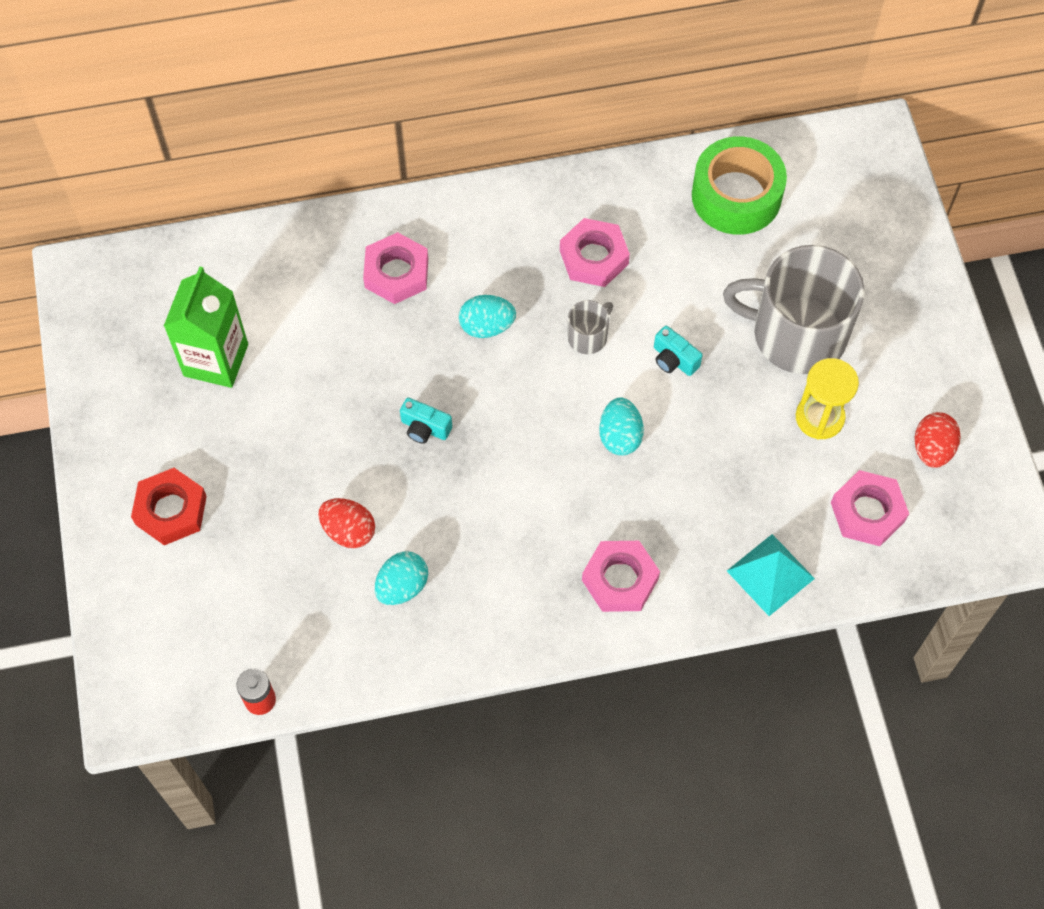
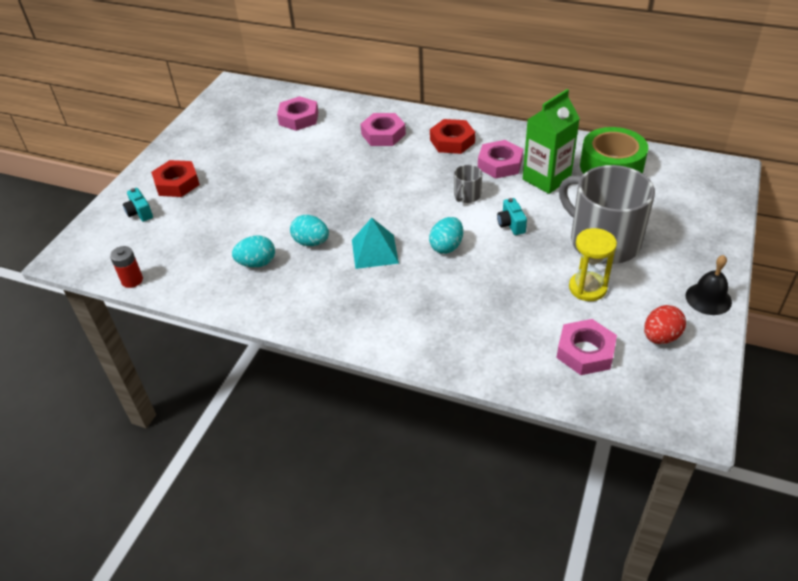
camera: 35 degrees right, 20 degrees down
(216, 360) = (260, 136): green carton -> green carton (546, 179)
(349, 531) = (253, 227): red egg -> none
(425, 428) = (337, 200): turquoise camera -> turquoise camera (140, 213)
(487, 326) = (412, 171): turquoise egg -> turquoise egg (311, 242)
(502, 242) = (452, 141): none -> red nut
(588, 336) = (467, 195): grey mug -> grey mug turned 135 degrees clockwise
(620, 579) = (385, 315): pink nut -> pink nut (298, 118)
(770, 574) = (488, 356): turquoise pyramid -> turquoise pyramid (375, 251)
(953, 366) = (708, 298): none -> black bell

